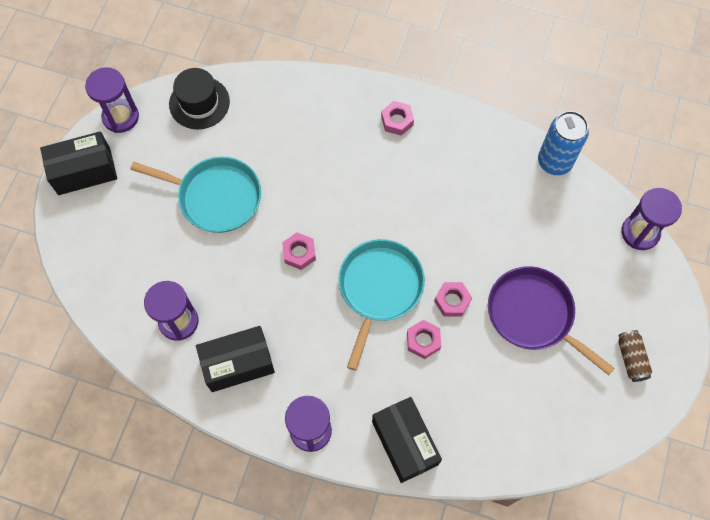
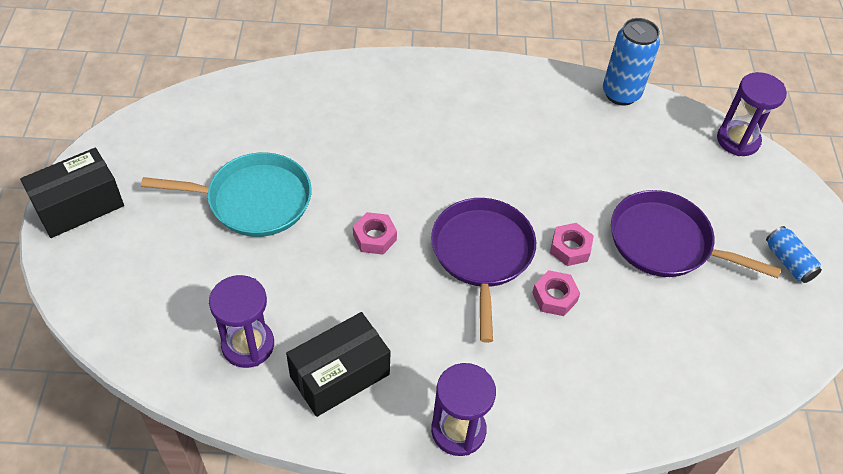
camera: 20 degrees left, 15 degrees down
(120, 117) = (111, 141): purple hourglass -> none
(199, 103) = (205, 110): black hat -> none
(379, 288) = (482, 254): turquoise pan -> purple pan
(397, 121) = (438, 87): pink nut -> none
(405, 443) = (578, 415): black box -> none
(631, 358) = (788, 262): brown can -> blue can

